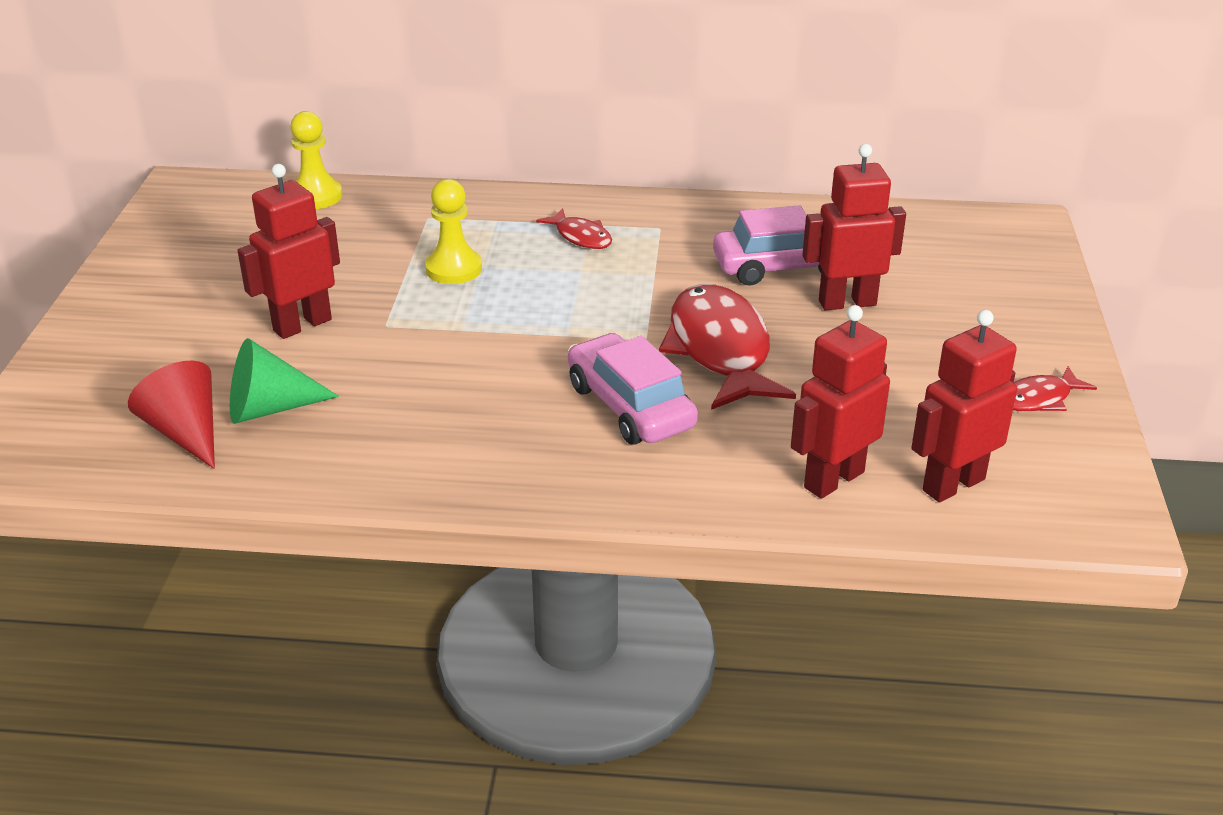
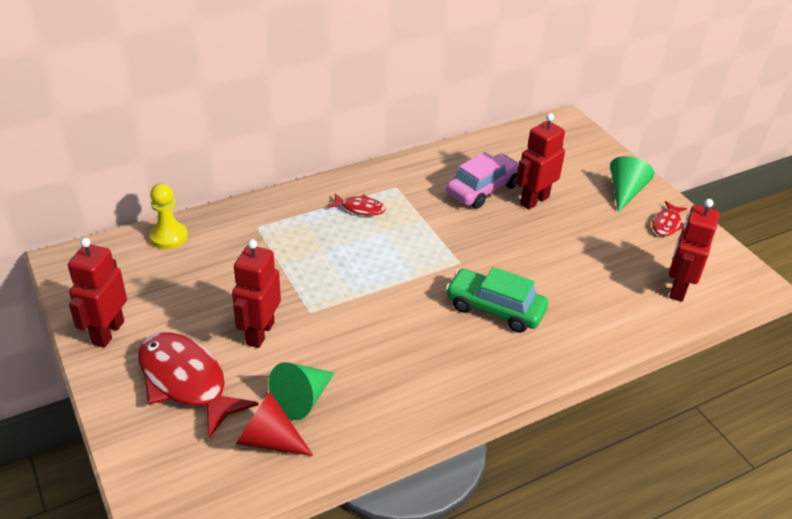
camera: 35 degrees left, 5 degrees up
(453, 269) = (310, 257): yellow pawn -> none
(630, 406) = (495, 309): pink car -> green car
(720, 350) = (503, 254): red fish -> red fish (186, 382)
(833, 479) = (627, 310): red robot -> red robot (108, 332)
(1015, 337) = (625, 192): none -> green cone

